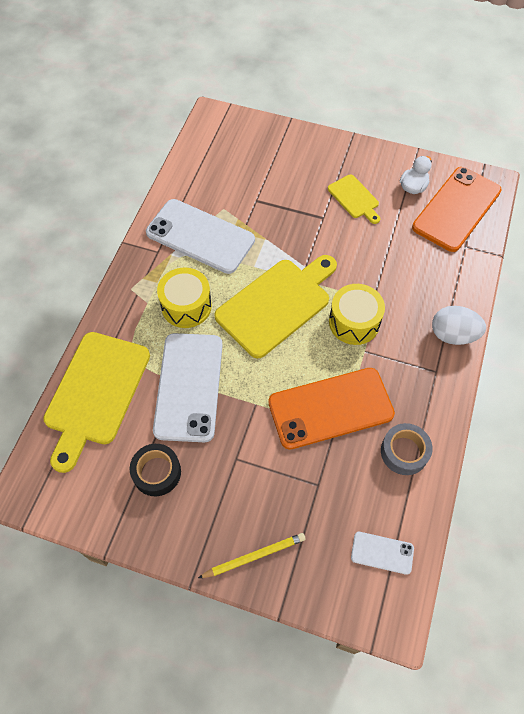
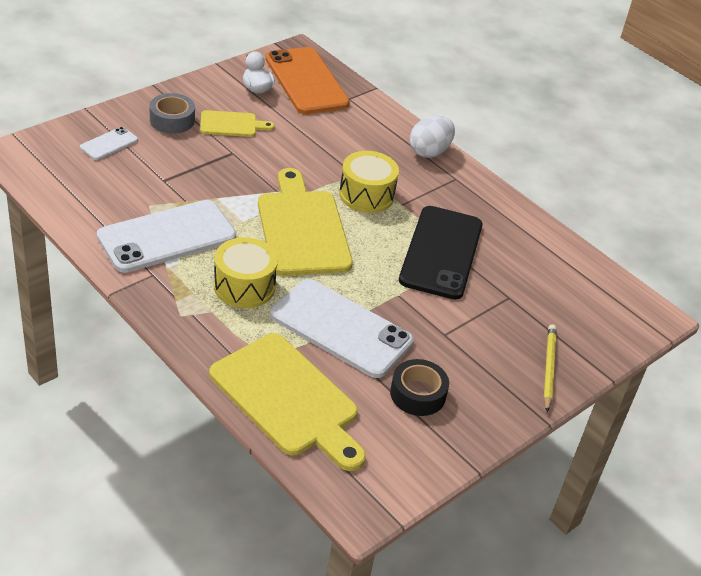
camera: 65 degrees left, 20 degrees down
(330, 408) = (441, 252): orange phone -> black phone
(382, 553) = (595, 293): white phone -> white phone (109, 144)
(404, 452) = (515, 234): grey tape -> grey tape (172, 120)

